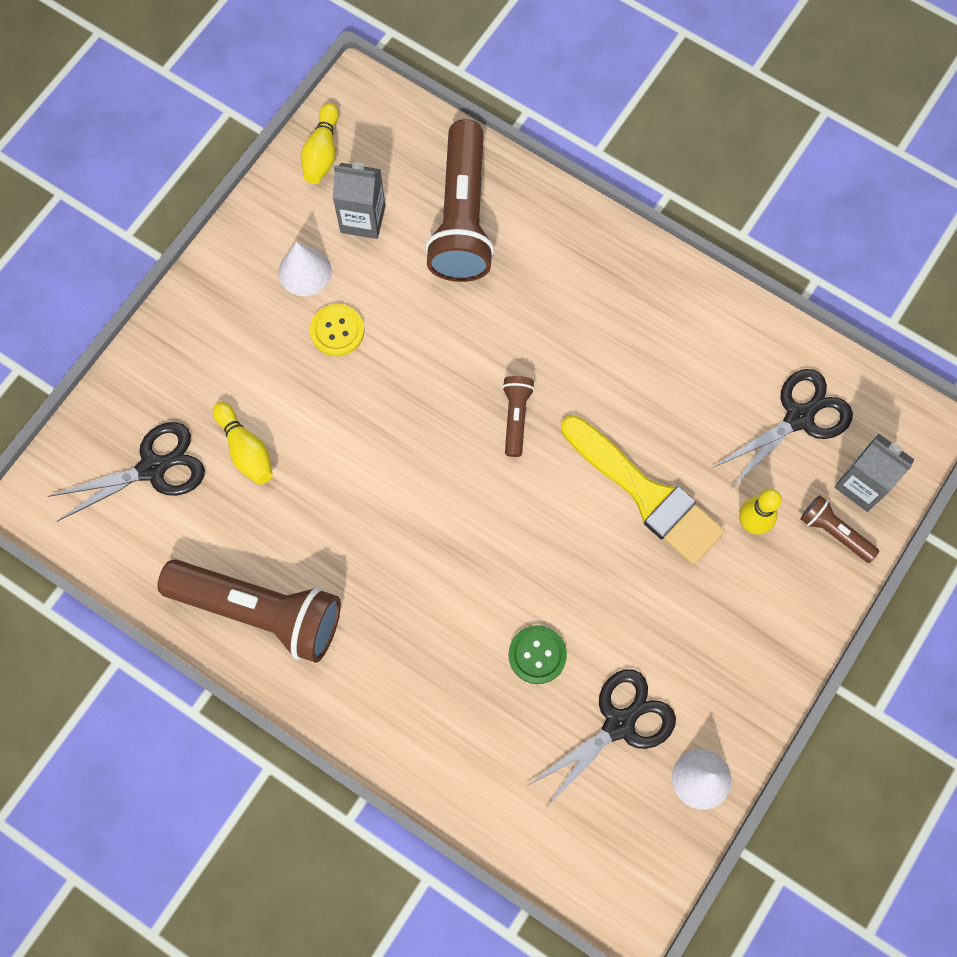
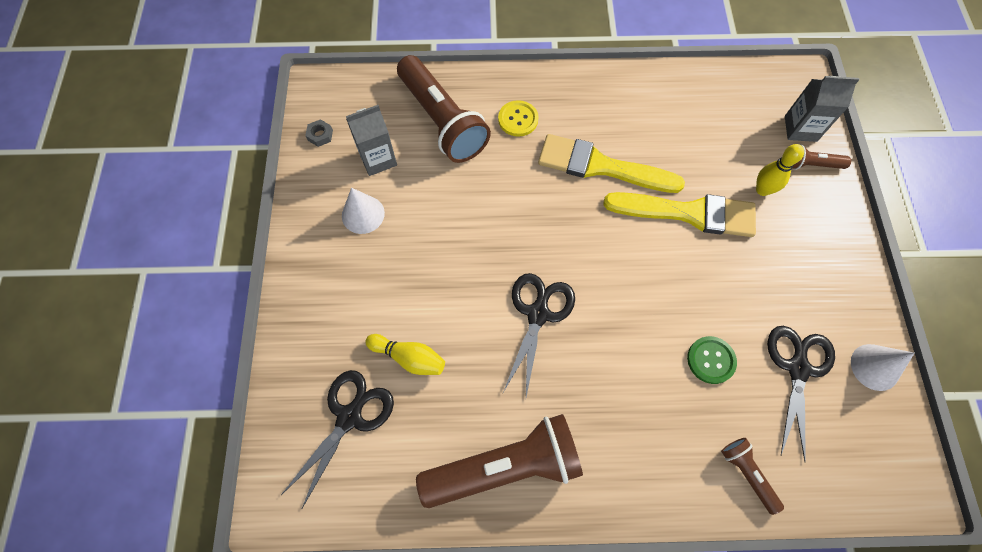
camera: 35 degrees left, 5 degrees down
(322, 153) = (320, 135): yellow bowling pin -> grey nut
(337, 331) = (414, 238): yellow button -> yellow button (518, 119)
(516, 417) = (572, 218): brown flashlight -> brown flashlight (747, 474)
(593, 380) = (601, 166): none -> yellow brush
(799, 418) = (734, 114): black scissors -> black scissors (538, 314)

